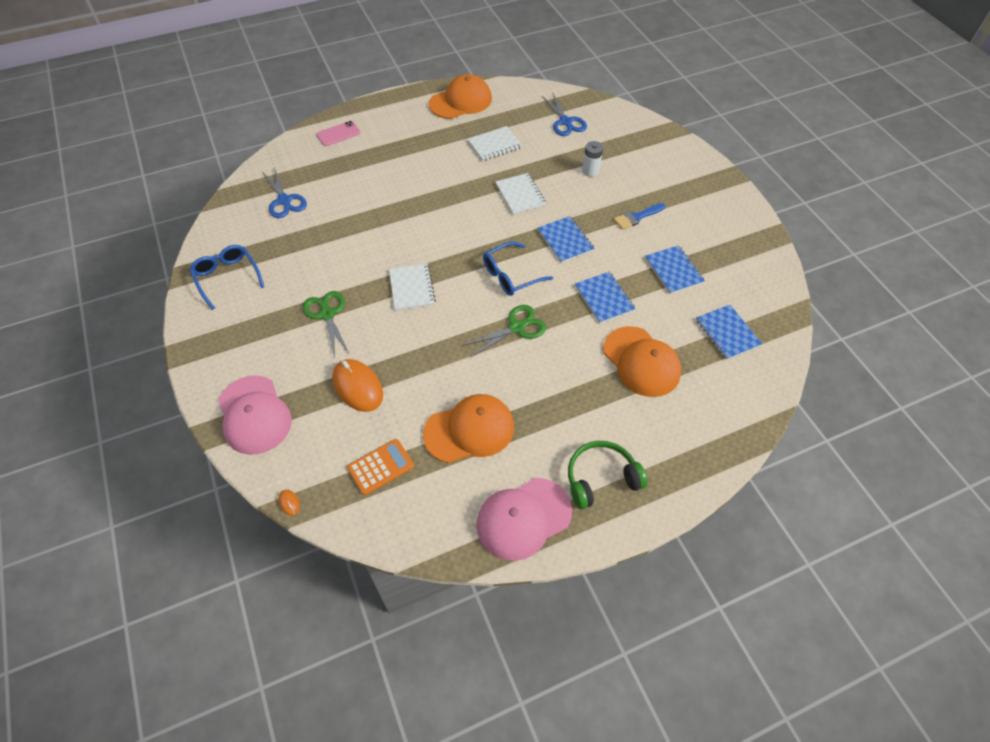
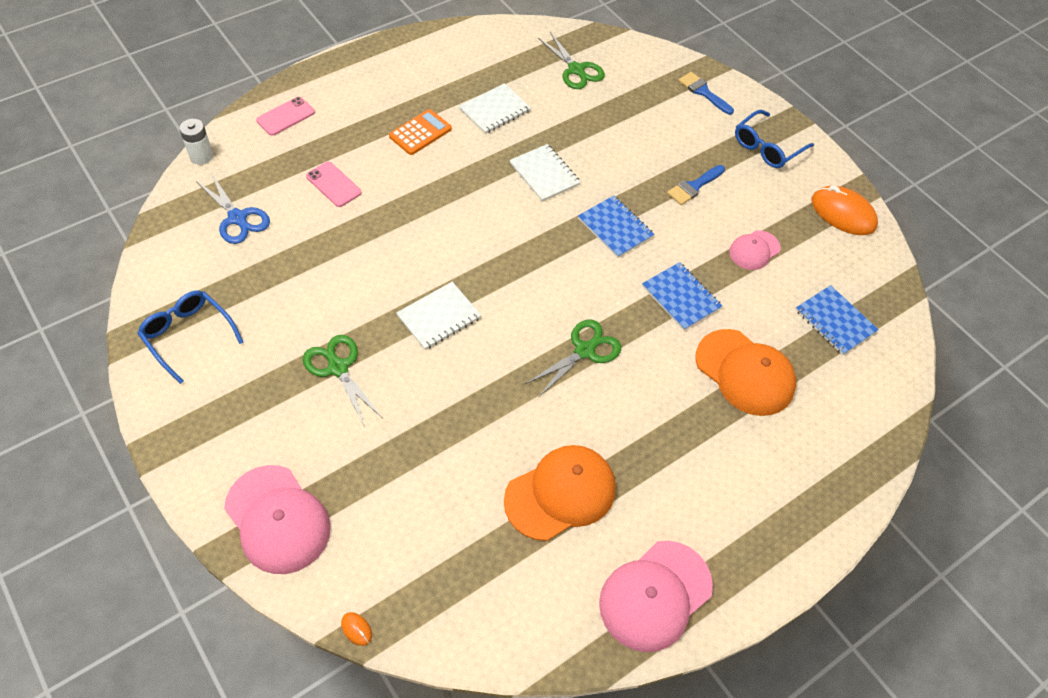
camera: 15 degrees left, 0 degrees up
(357, 387) = (404, 459): orange mouse -> orange mouse (843, 213)
(360, 185) = (333, 184): none -> pink phone
(381, 467) = (462, 561): orange calculator -> orange calculator (420, 133)
(411, 288) = (439, 317): white notebook -> white notebook turned 75 degrees clockwise
(461, 101) = (436, 55): orange cap -> none
(511, 275) = (560, 283): blue glasses -> blue glasses (767, 147)
(565, 122) = (576, 70): blue scissors -> green scissors
(590, 171) = (623, 132): white battery -> white battery (201, 156)
(601, 478) = (734, 528): green headphones -> none
(663, 148) = (703, 92): none -> blue brush
(673, 270) = (754, 250): blue notebook -> pink cap

